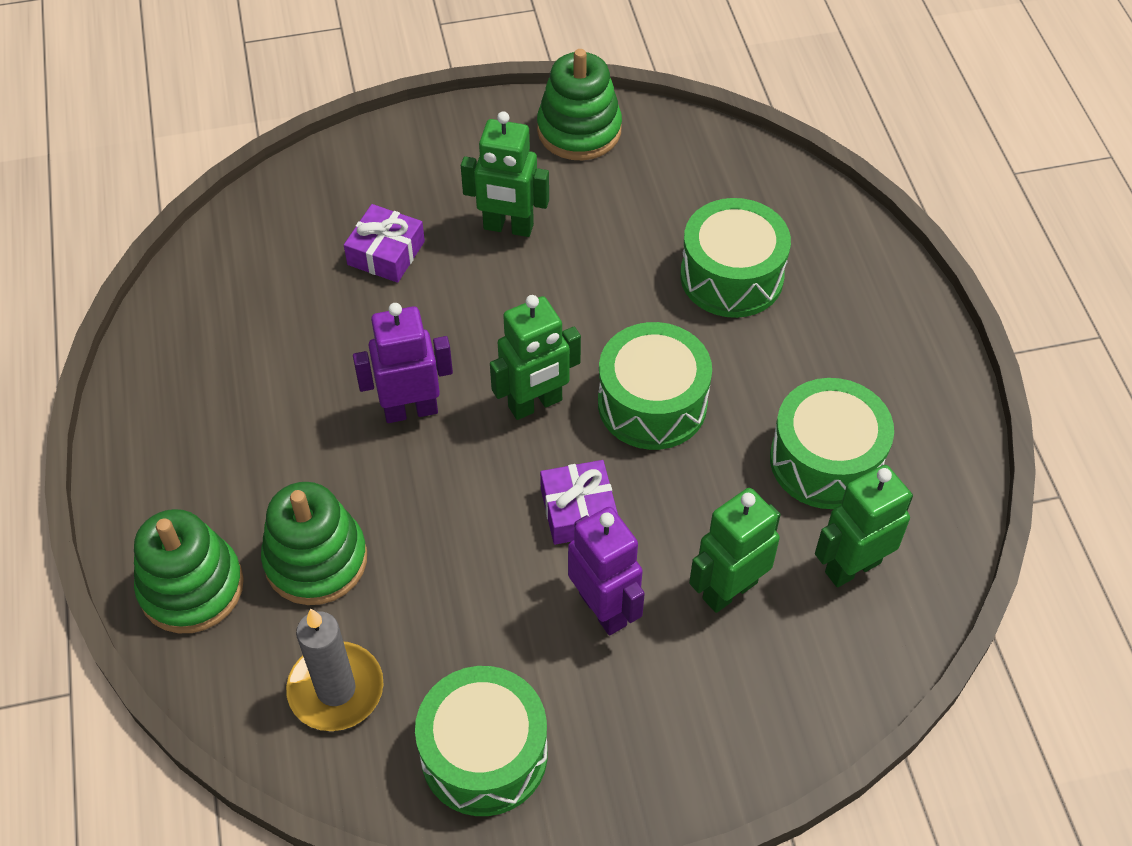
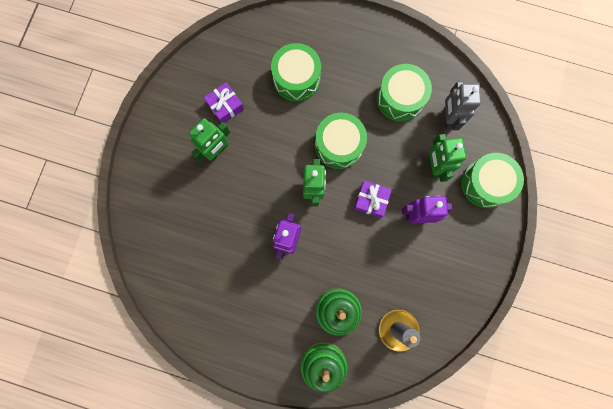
camera: 60 degrees left, 25 degrees up
(386, 253) = (200, 208): purple gift -> purple gift (225, 106)
(484, 754) = (452, 289): green drum -> green drum (485, 183)
(579, 130) = (181, 92): green stacking toy -> none
(852, 567) = (448, 118): green robot -> grey robot

